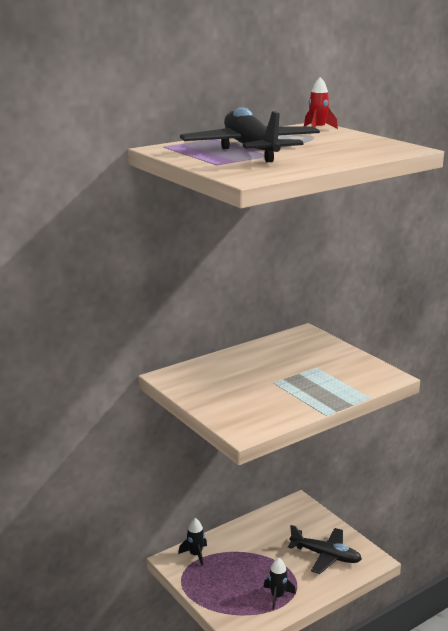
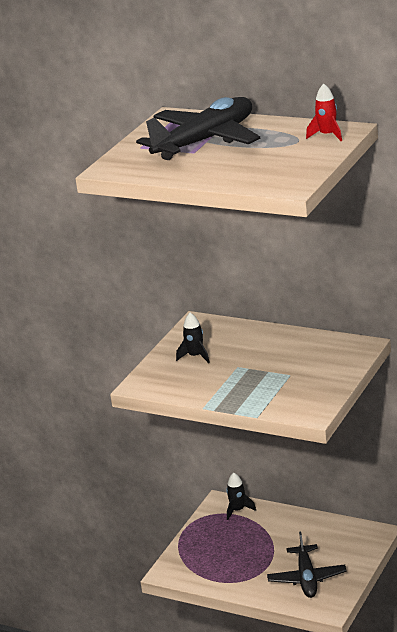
camera: 65 degrees right, 5 degrees up
(277, 596) = (224, 573): black rocket -> black rocket (195, 356)

